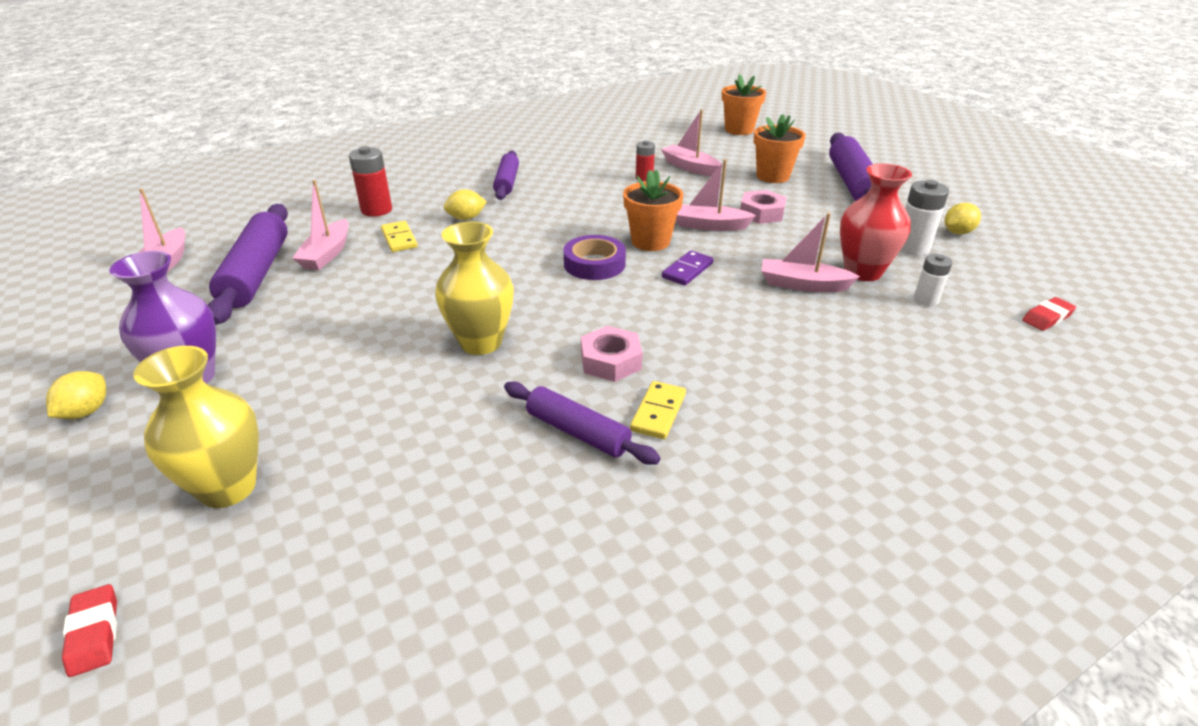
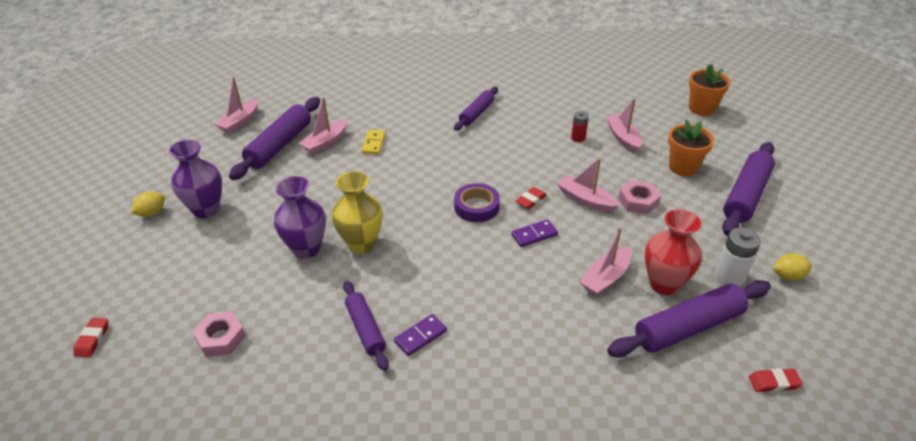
camera: 30 degrees right, 5 degrees up
(228, 488) = (182, 287): yellow vase -> none
(376, 210) = (377, 114): red battery -> none
(404, 373) = (306, 249): none -> purple vase
(466, 218) = (426, 139): yellow lemon -> none
(610, 361) = (424, 288): pink nut -> pink nut (221, 338)
(650, 241) = (531, 200): orange flower pot -> red eraser
(658, 412) = (420, 336): yellow domino -> purple domino
(802, 285) = (605, 278): pink boat -> pink boat turned 90 degrees counterclockwise
(925, 300) = (688, 327): white battery -> purple rolling pin

